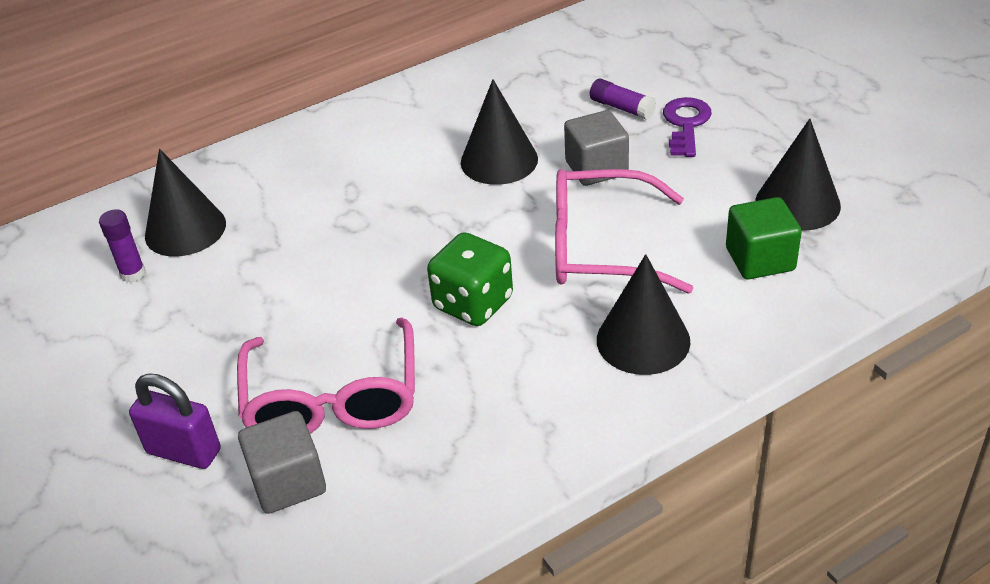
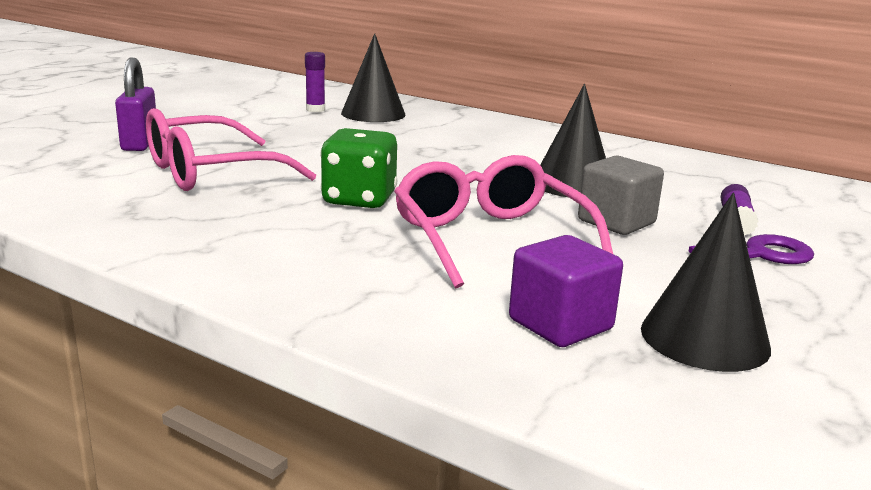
camera: 60 degrees right, 20 degrees down
(288, 482) = (112, 172): grey cube -> none
(643, 340) = (358, 275): black cone -> none
(760, 259) = (560, 324): green cube -> purple cube

